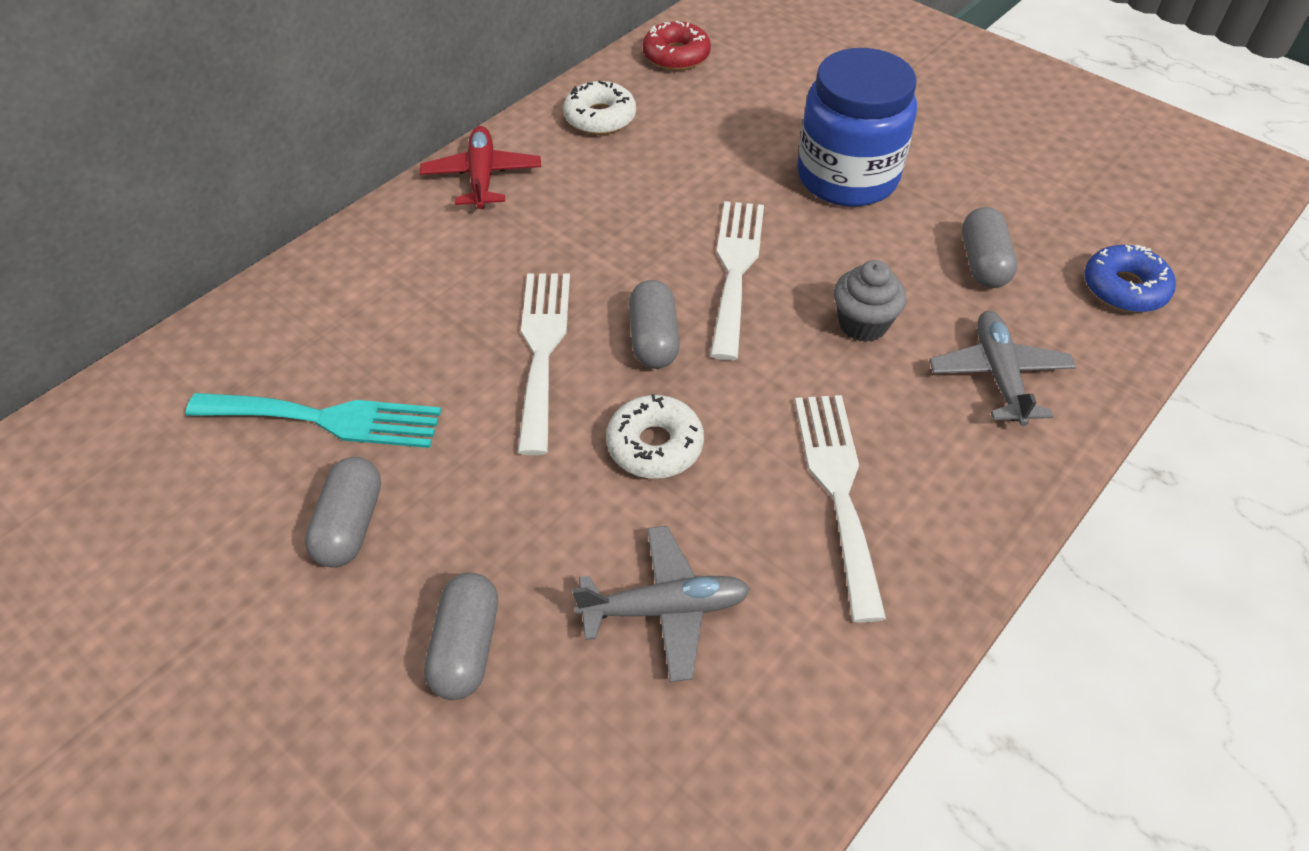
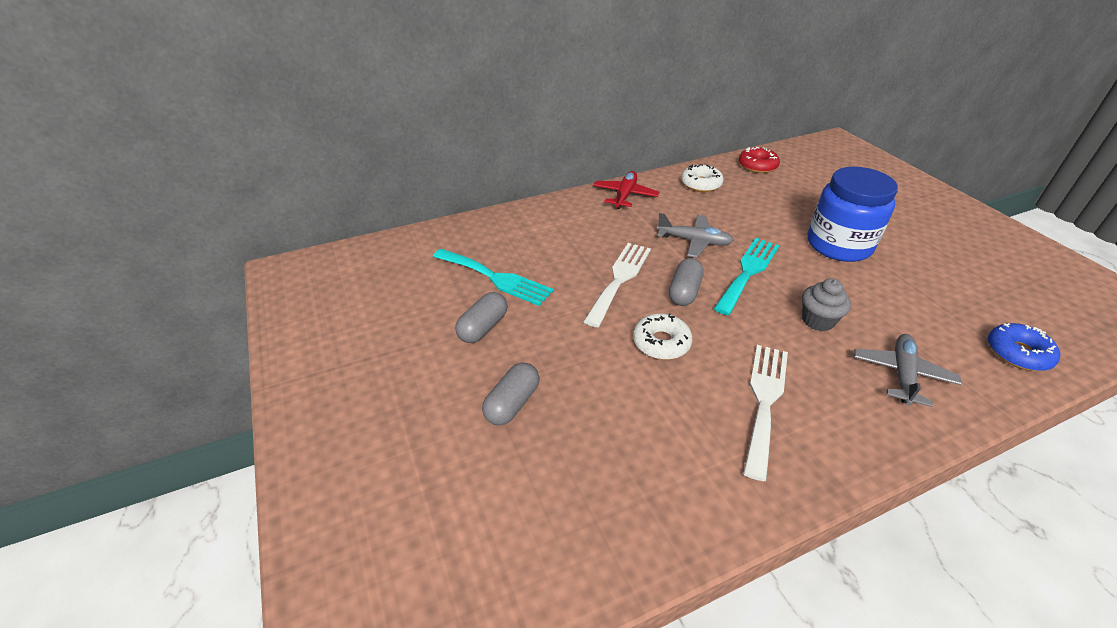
camera: 25 degrees right, 10 degrees down
(665, 608) = (630, 425): grey plane -> grey plane (694, 241)
(735, 269) = (748, 272): white fork -> turquoise fork
(983, 263) = (914, 311): grey capsule -> none

